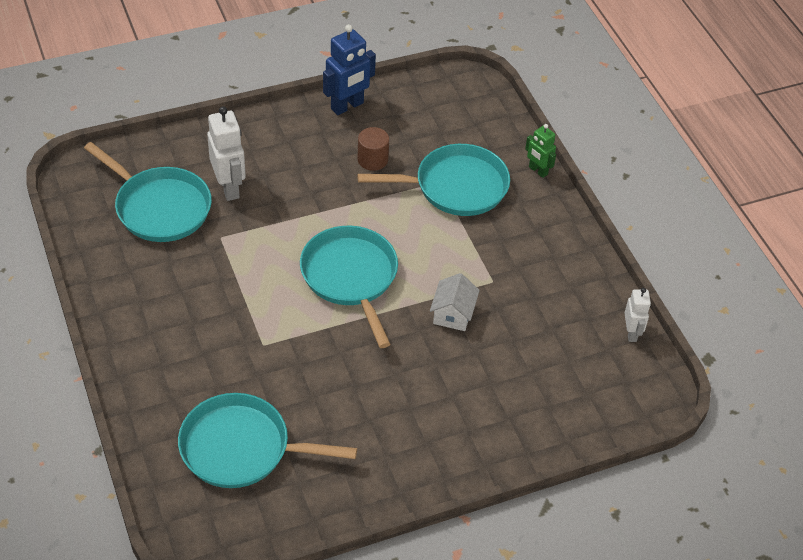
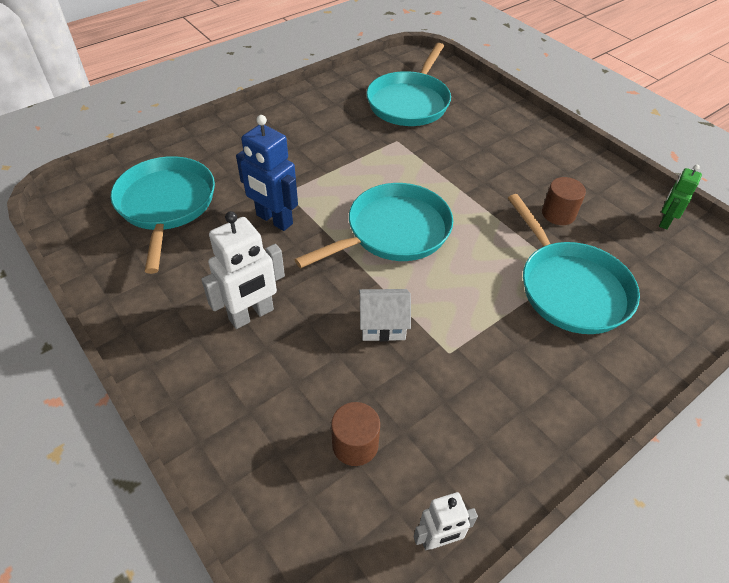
camera: 75 degrees right, 0 degrees up
(229, 187) = (456, 132): white robot -> white robot (251, 315)
(347, 106) = (615, 181): blue robot -> blue robot (274, 220)
(538, 171) = (655, 364): green robot -> green robot (665, 221)
(554, 359) = (355, 444): none -> brown cylinder

